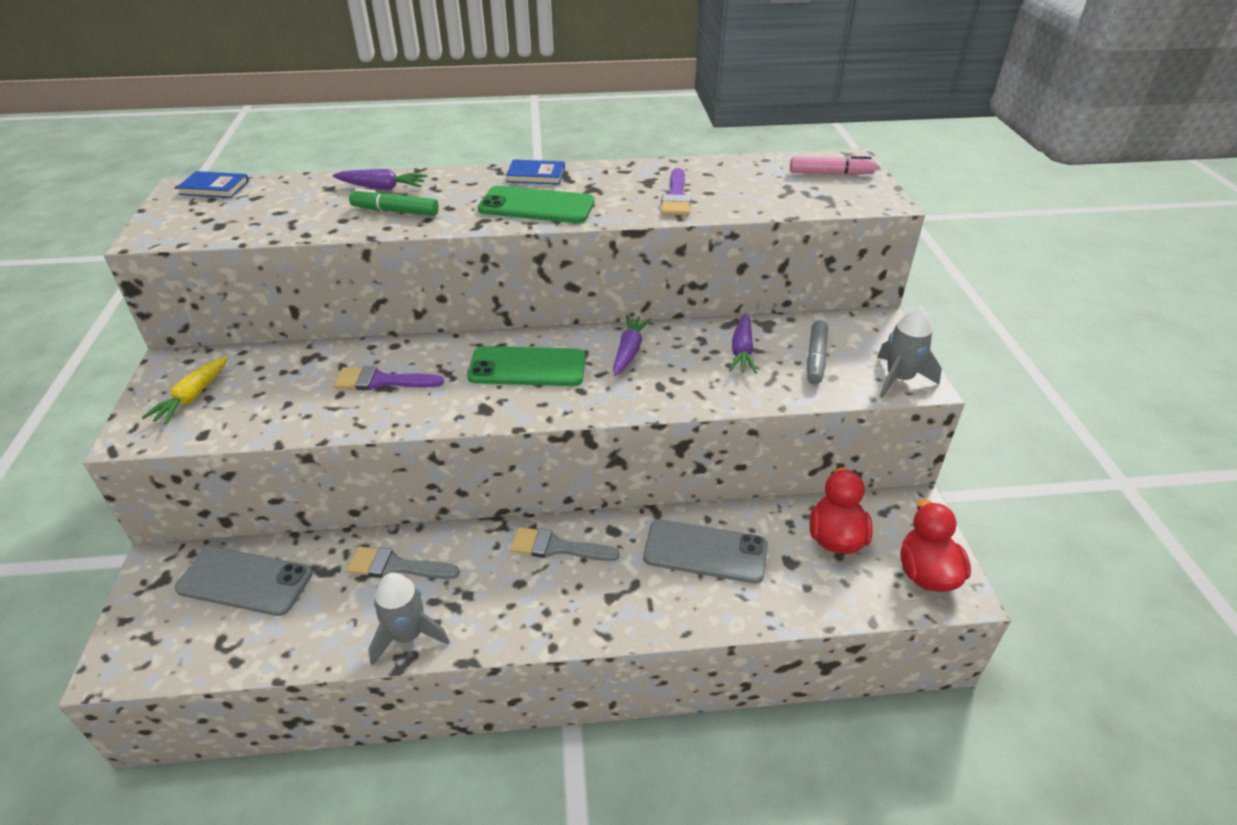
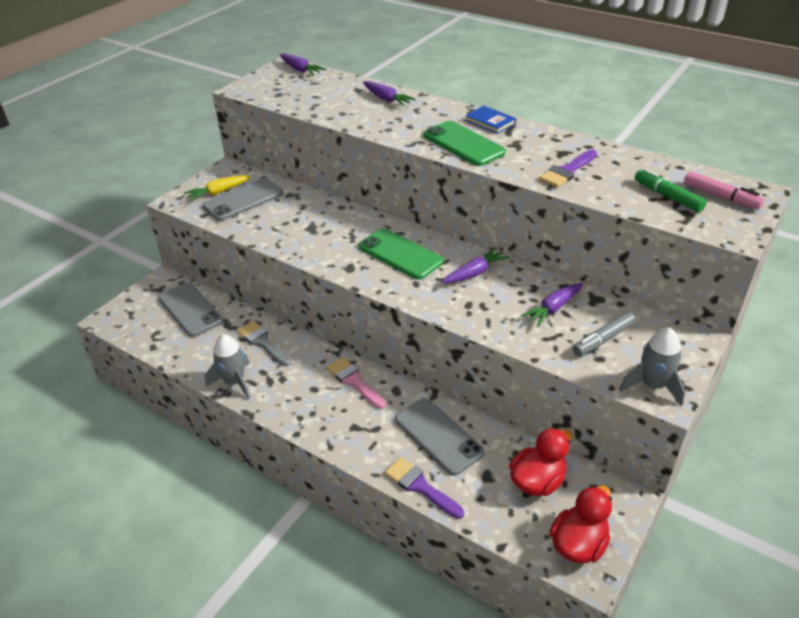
camera: 40 degrees right, 0 degrees up
(214, 188) = (300, 70): blue book -> purple carrot
(245, 391) = (243, 200): none -> grey phone
(381, 381) = (313, 225): purple brush -> purple brush (420, 486)
(395, 211) = (376, 118): green marker -> green marker (668, 197)
(556, 547) = (354, 381): grey brush -> pink brush

